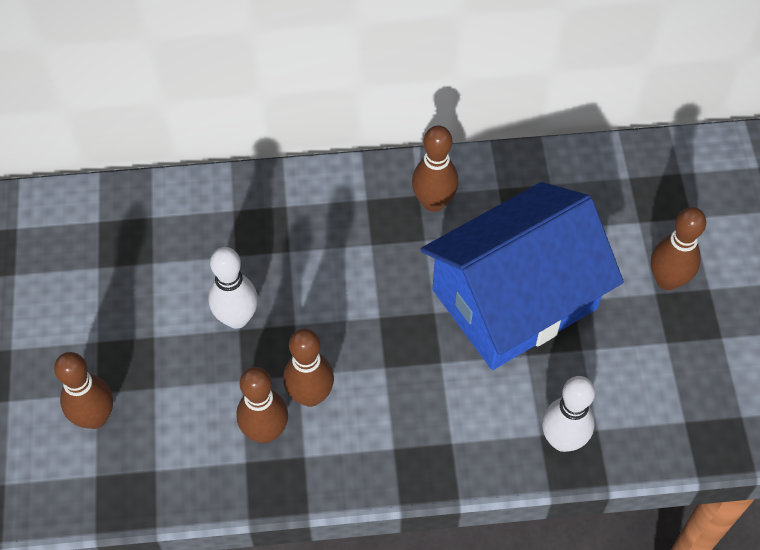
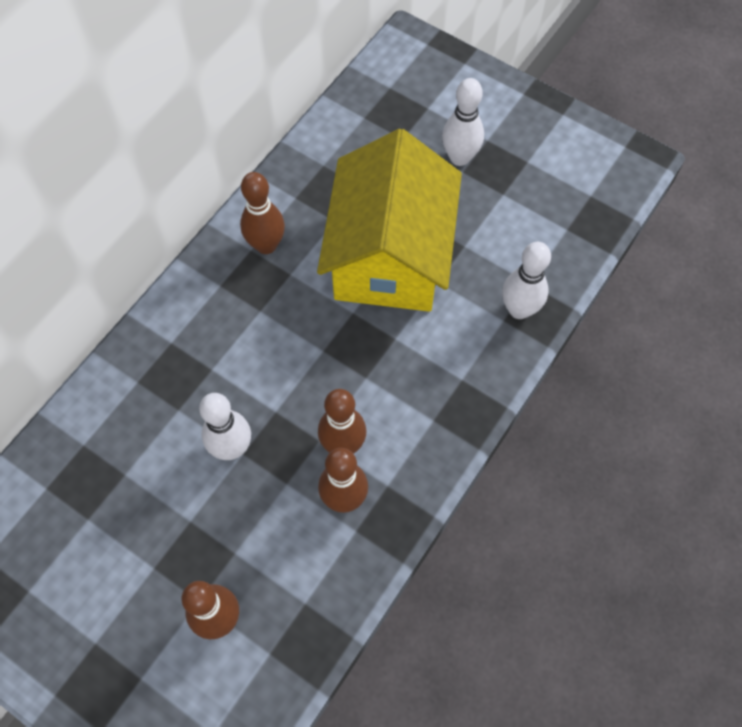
camera: 50 degrees left, 5 degrees up
(514, 299) = (389, 255): blue house -> yellow house
(667, 280) = (459, 157): brown bowling pin -> white bowling pin

